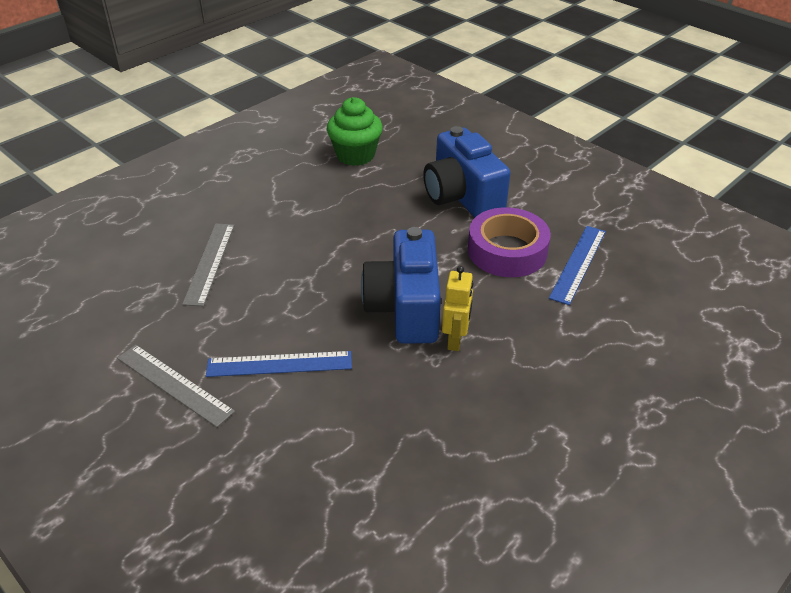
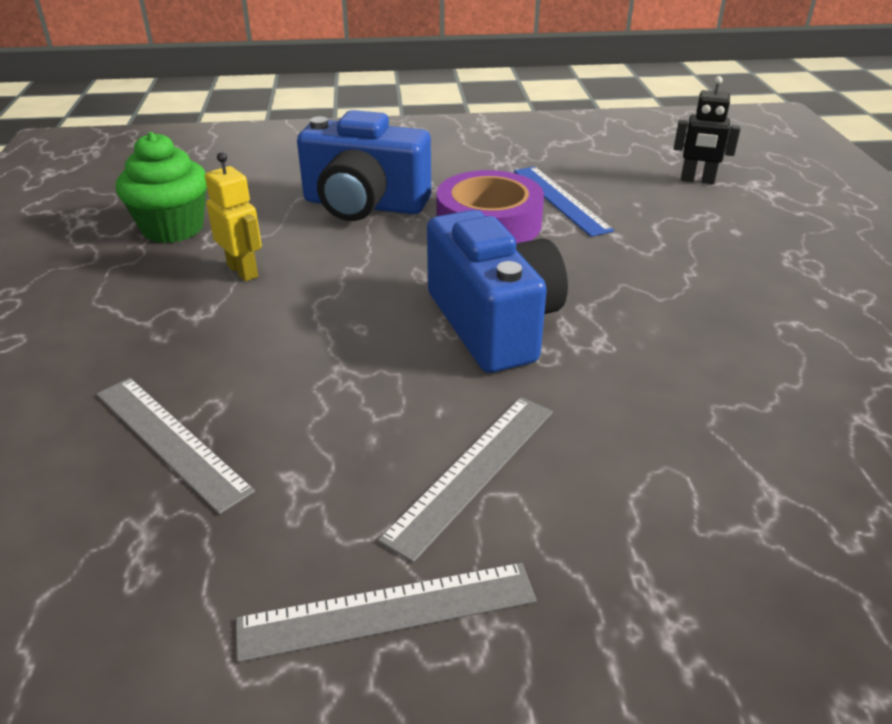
camera: 50 degrees left, 5 degrees down
(279, 364) = (472, 471): blue ruler -> grey ruler
(405, 308) = (493, 323): blue camera -> blue camera turned 150 degrees counterclockwise
(455, 340) = (587, 316): yellow robot -> yellow robot (243, 271)
(703, 311) = (697, 180): none -> black robot

